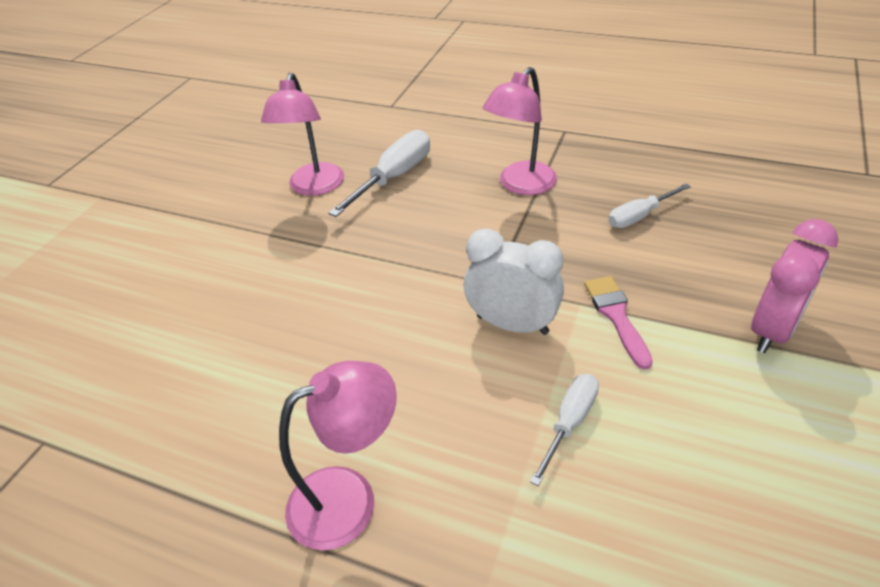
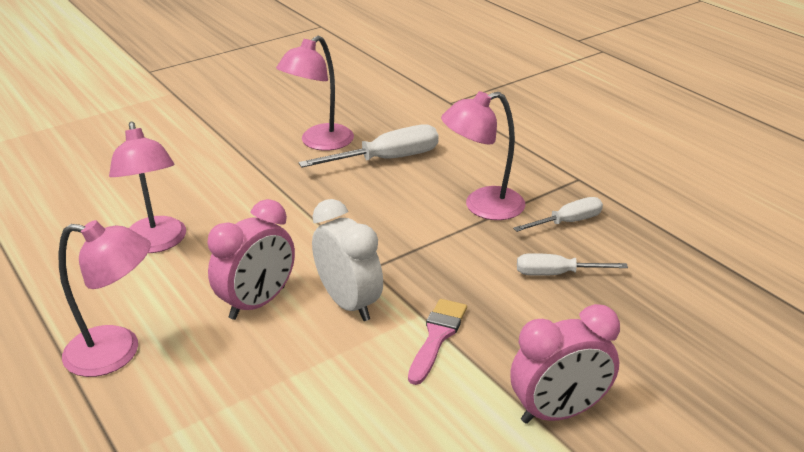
camera: 30 degrees right, 10 degrees down
(261, 360) = (157, 243): none -> pink lamp
(431, 368) = (258, 303): none -> pink clock
(570, 422) = (309, 387): white screwdriver -> white screwdriver (568, 222)

